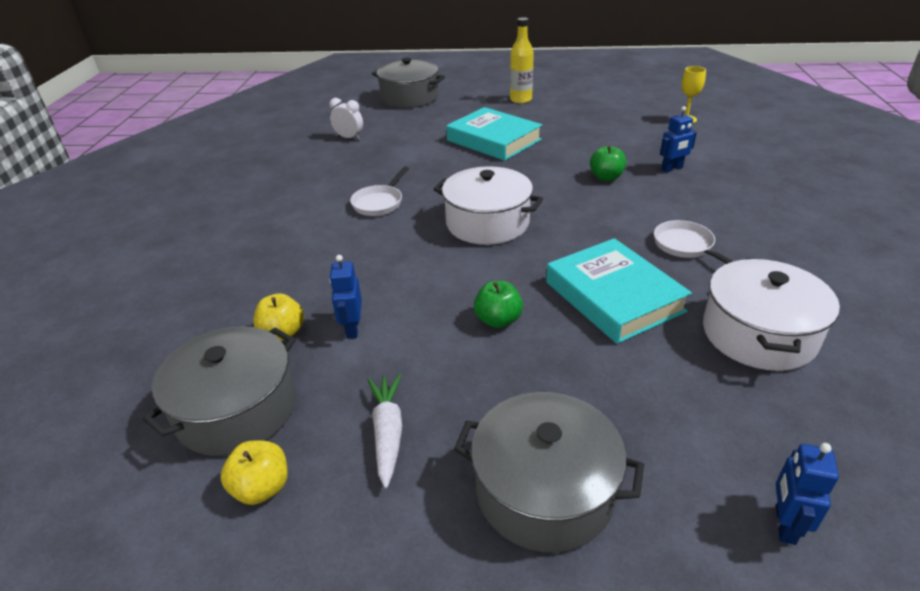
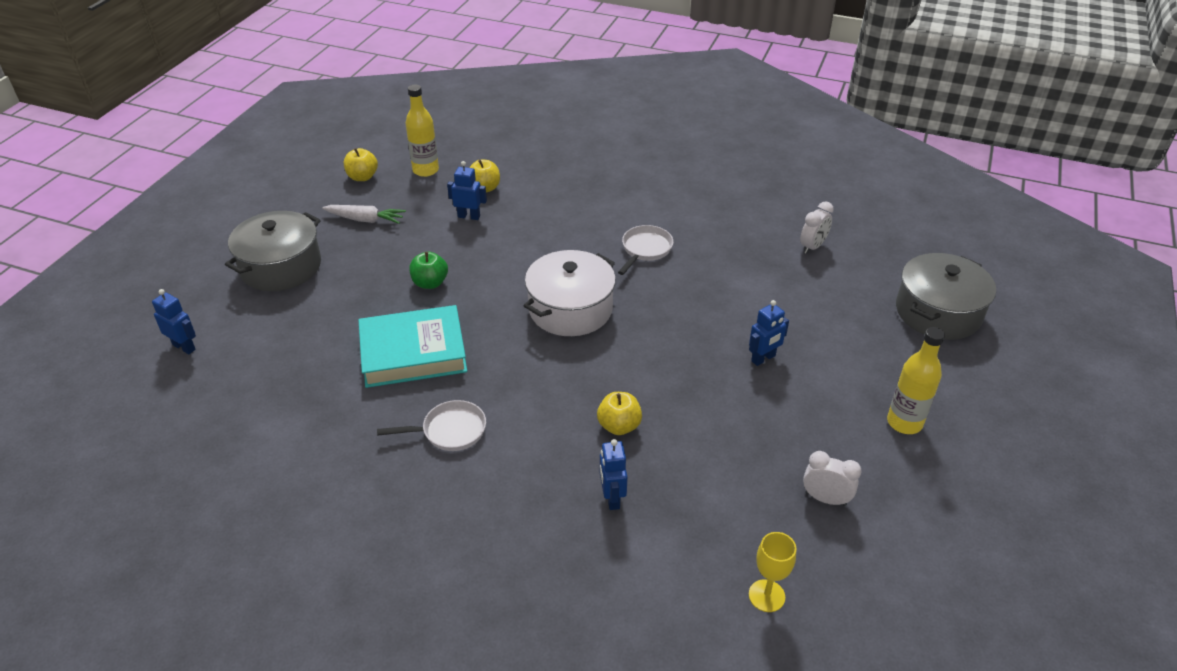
camera: 105 degrees right, 5 degrees up
(236, 409) = (425, 170): grey pot -> yellow bottle
(379, 203) = (645, 250): white pan -> white pan turned 75 degrees clockwise
(493, 140) = (763, 359): turquoise book -> blue robot
(601, 113) = (825, 499): none -> white clock
(606, 177) = (619, 426): green apple -> yellow apple
(758, 334) = (312, 418): white pot -> none

